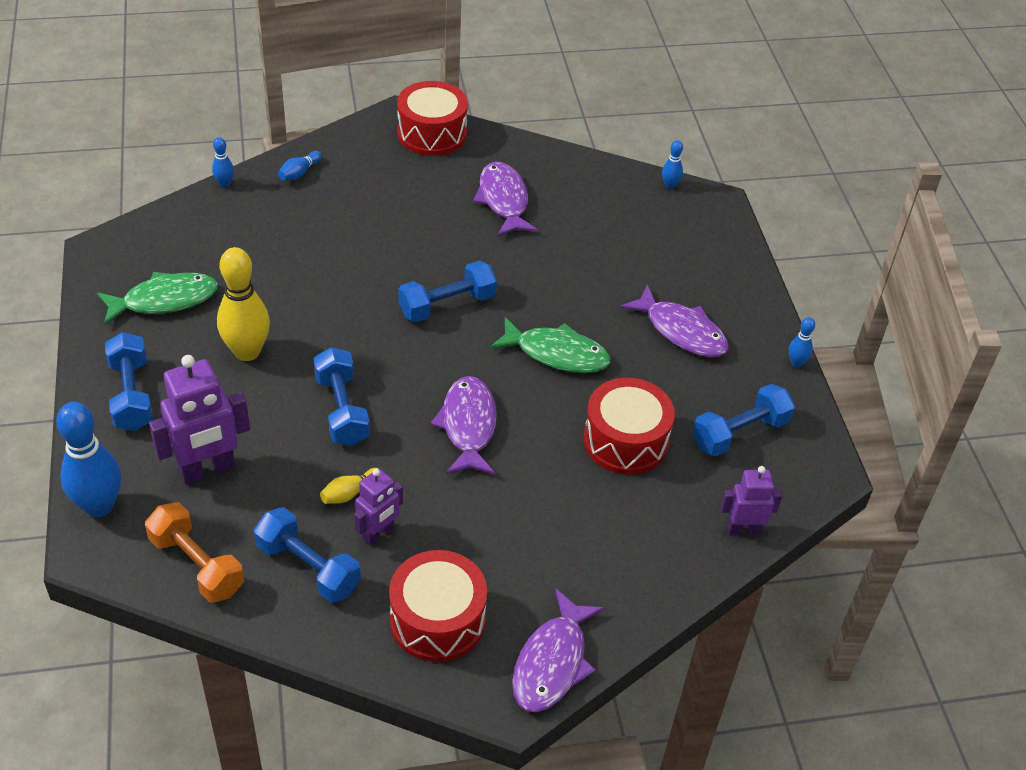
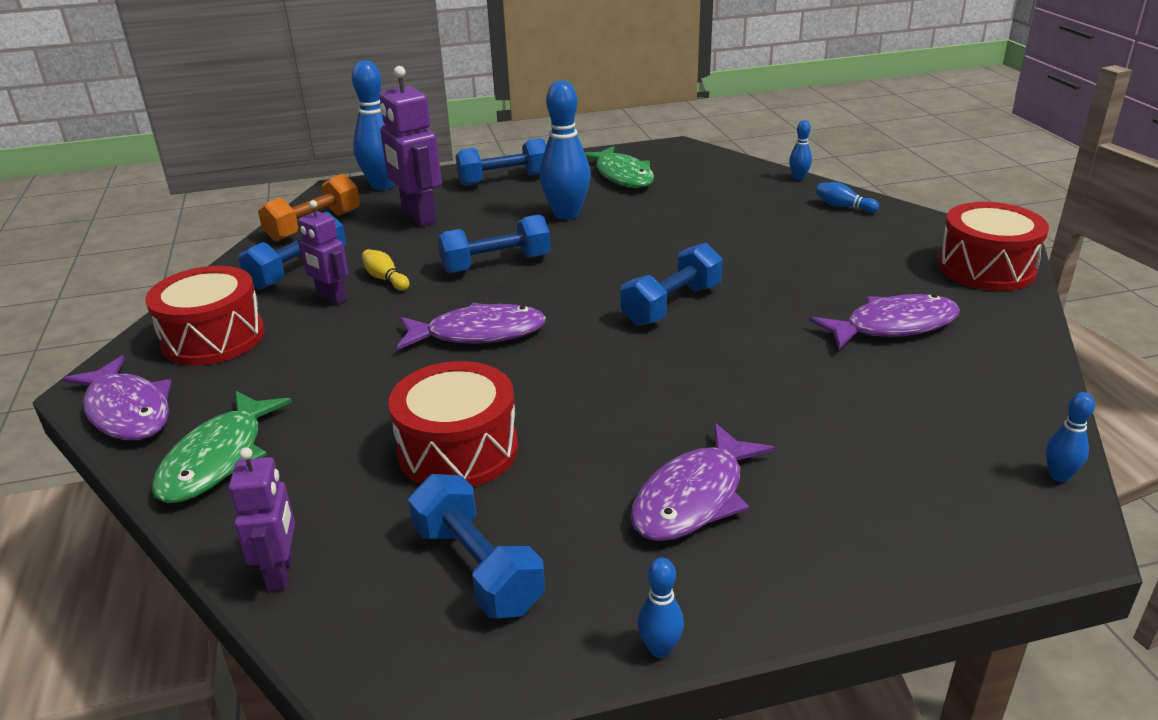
camera: 90 degrees right, 15 degrees down
(247, 352) = (566, 214): yellow bowling pin -> blue bowling pin
(447, 305) = (672, 305): blue dumbbell -> blue dumbbell turned 75 degrees clockwise
(552, 662) = (127, 411): purple fish -> purple fish turned 150 degrees counterclockwise
(556, 354) = (611, 385): green fish -> green fish (218, 459)

